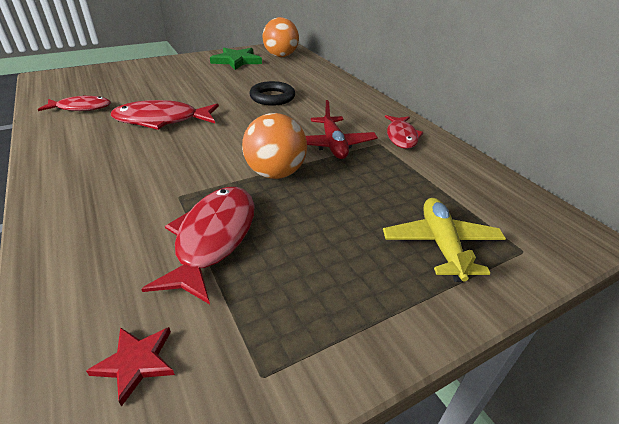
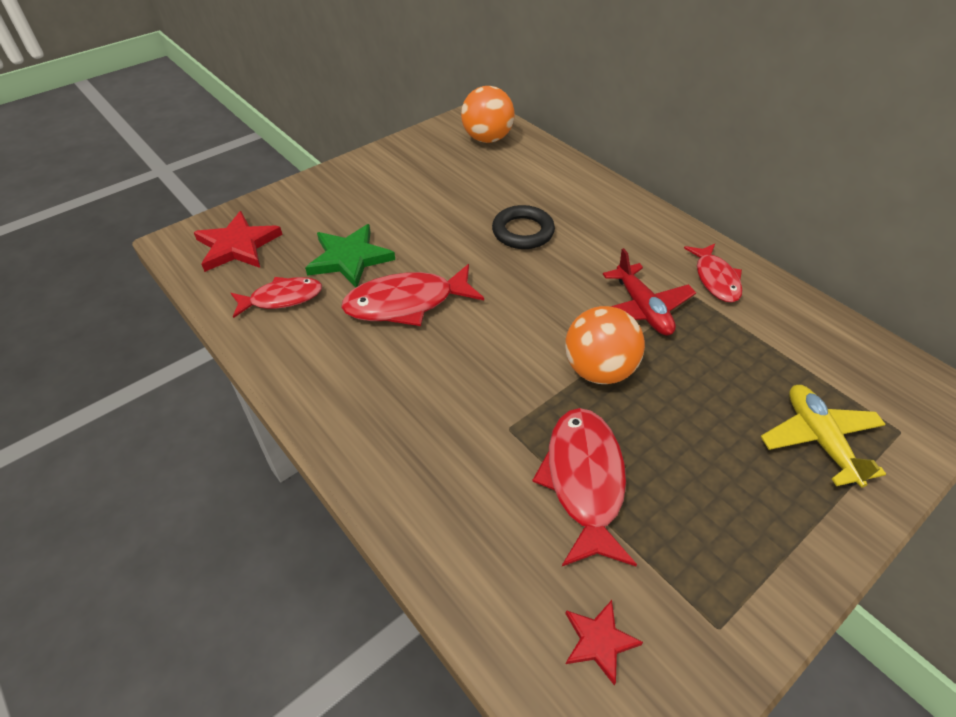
camera: 10 degrees left, 10 degrees up
(78, 82) = (237, 245): none -> red star
(237, 61) = (431, 160): green star -> green star (349, 258)

